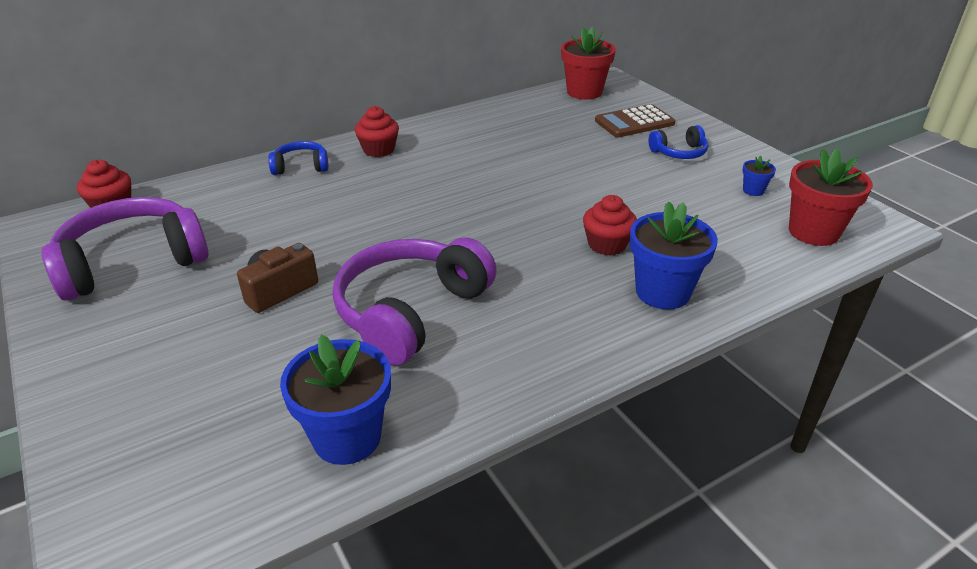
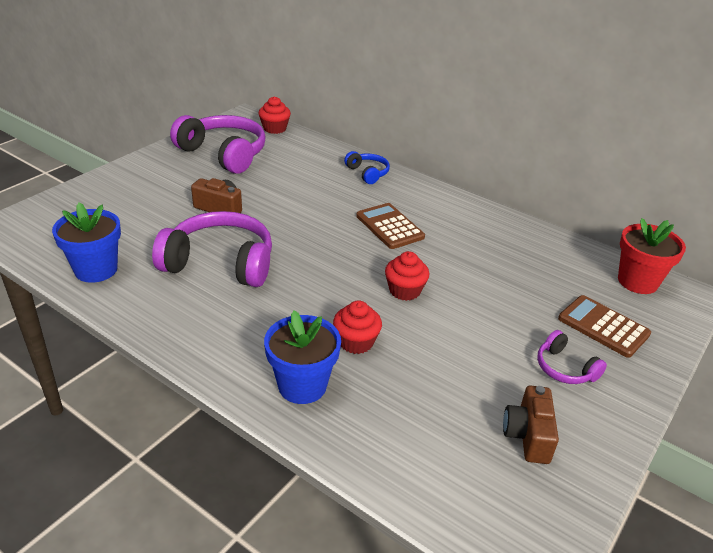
camera: 65 degrees right, 0 degrees up
(379, 150) = (418, 197): red cupcake -> red cupcake (404, 290)
(421, 179) = (389, 227): none -> brown calculator
(679, 152) = (565, 368): blue headphones -> purple headphones
(753, 190) = (528, 436): blue flower pot -> brown camera
(813, 232) = (473, 493): red flower pot -> none

